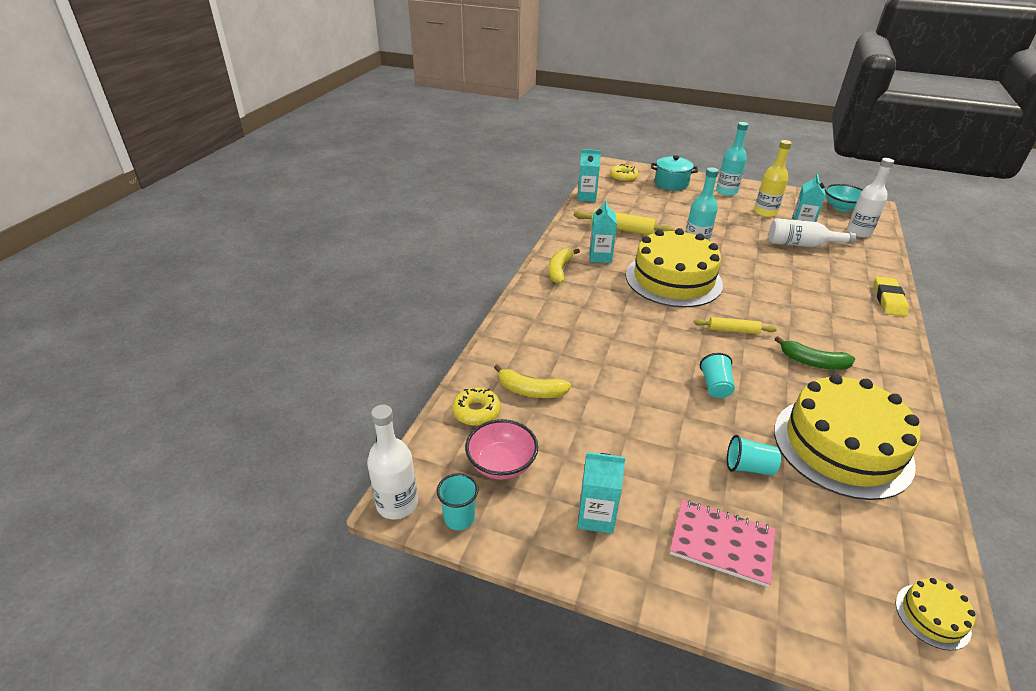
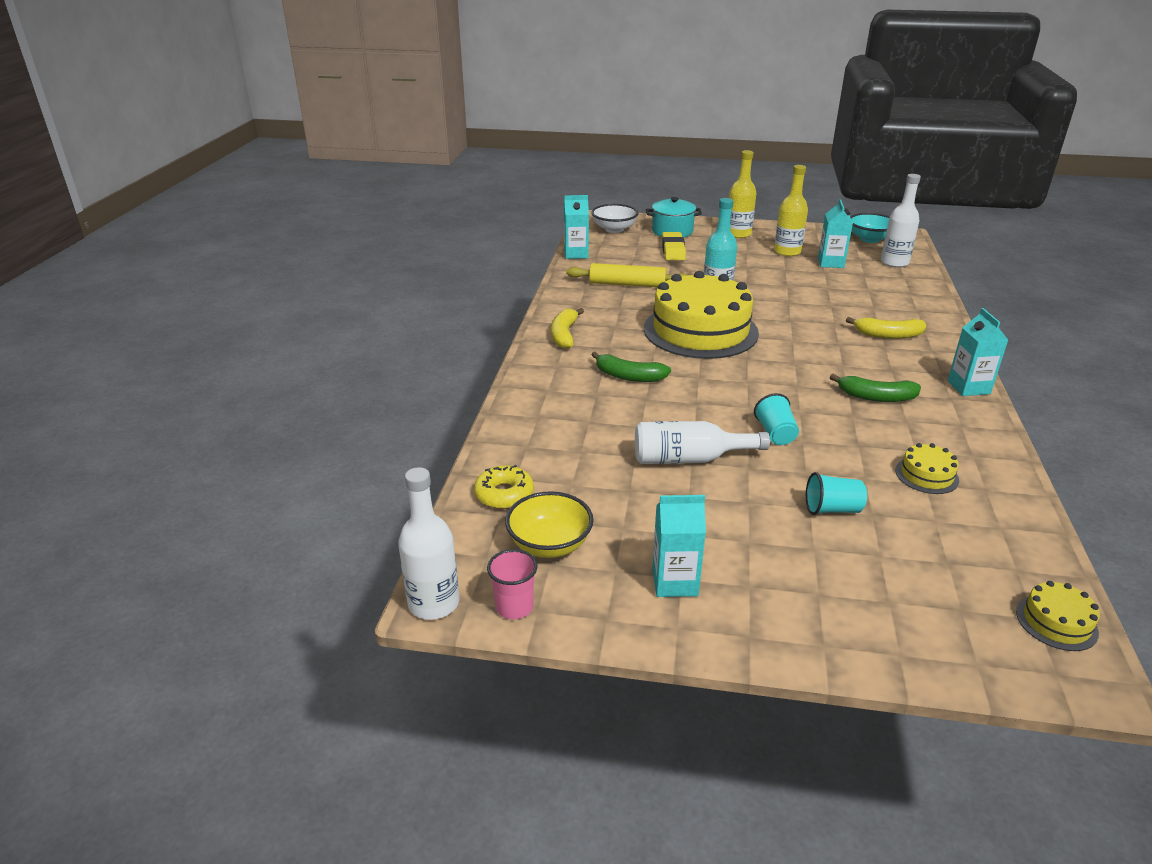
camera: 10 degrees left, 5 degrees down
(459, 518) = (514, 607): turquoise cup -> pink cup
(501, 464) = (549, 544): pink bowl -> yellow bowl
(530, 391) = (563, 464): yellow banana -> yellow banana (888, 335)
(600, 257) = (609, 316): turquoise carton -> turquoise carton (968, 387)
(603, 315) = (629, 376): none -> green banana
(623, 177) = (614, 229): yellow donut -> white bowl
(721, 543) = (821, 588): pink notebook -> none
(726, 191) = (738, 234): turquoise bottle -> yellow bottle
(733, 330) = (781, 375): yellow rolling pin -> none
(801, 245) = (835, 281): white bottle -> white bottle (689, 459)
(842, 446) = (926, 475): yellow cake -> yellow cake, size x0.40
(888, 300) = (942, 326): yellow eraser -> yellow eraser (673, 250)

